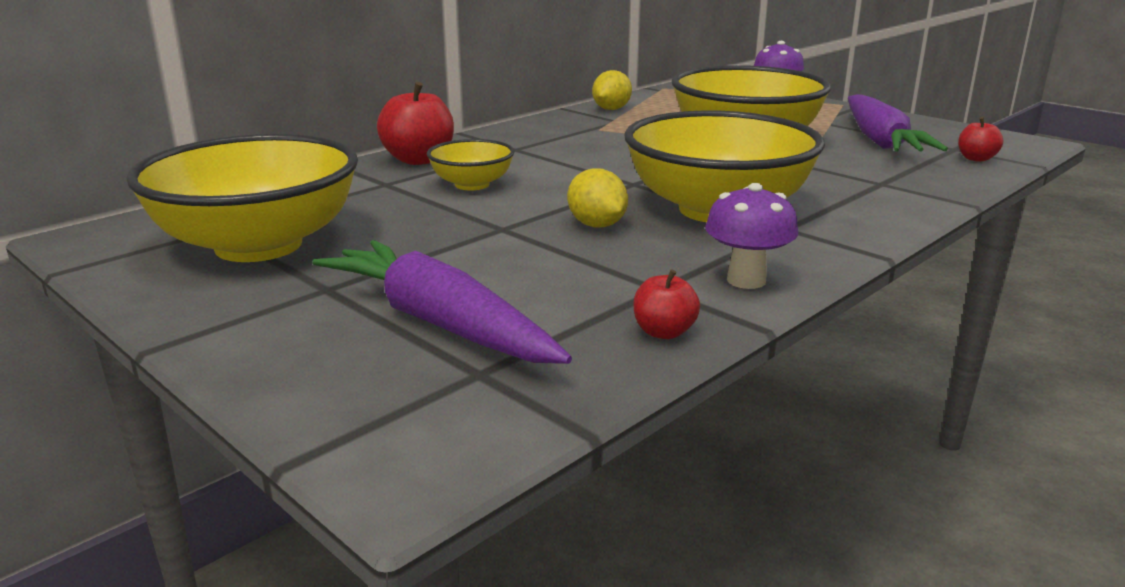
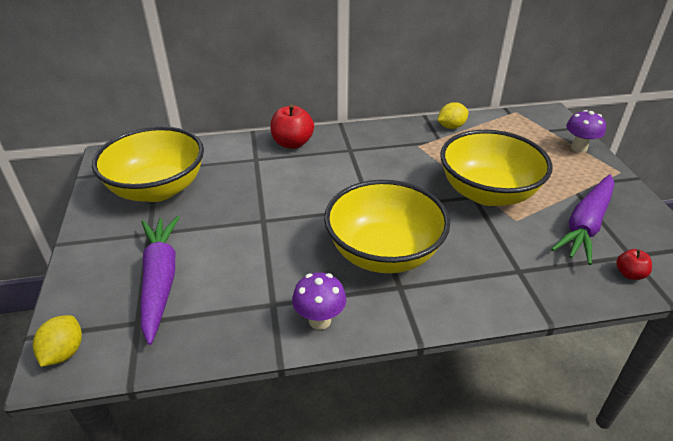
camera: 35 degrees right, 15 degrees up
(472, 184) = (291, 176): yellow bowl -> none
(597, 225) = (307, 238): yellow lemon -> yellow lemon (64, 352)
(664, 332) = (234, 338): red apple -> none

